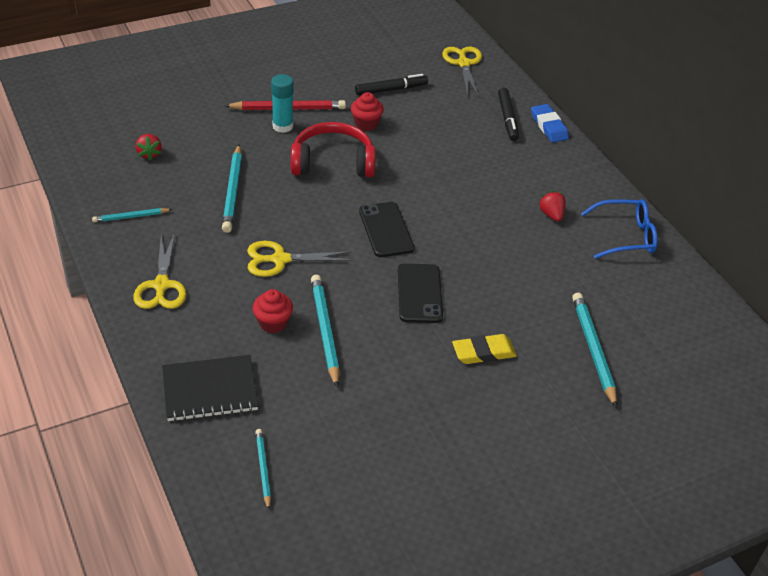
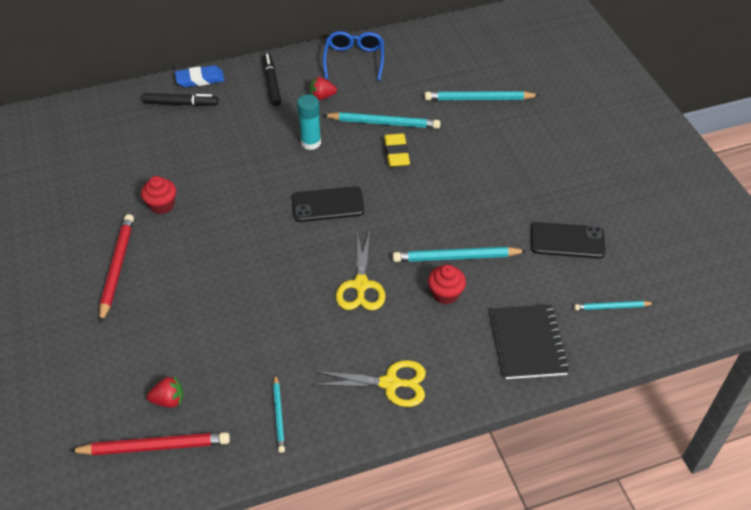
camera: 80 degrees left, 5 degrees up
(105, 152) = (155, 446): none -> red pencil
(233, 191) = (251, 321): turquoise pencil -> turquoise pencil (384, 123)
(282, 126) = (148, 274): turquoise glue stick -> turquoise glue stick (311, 142)
(333, 162) = (220, 236): red headphones -> none
(391, 89) = (108, 181): black marker -> black marker (272, 83)
(419, 293) = (413, 190): black phone -> black phone (567, 241)
(463, 63) = (81, 122): yellow scissors -> none
(483, 352) = (482, 159): yellow eraser -> yellow eraser (396, 153)

